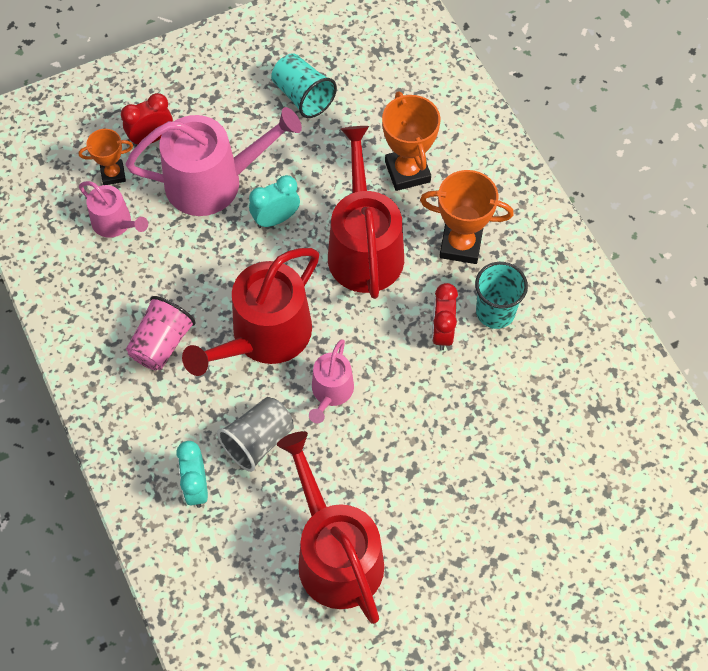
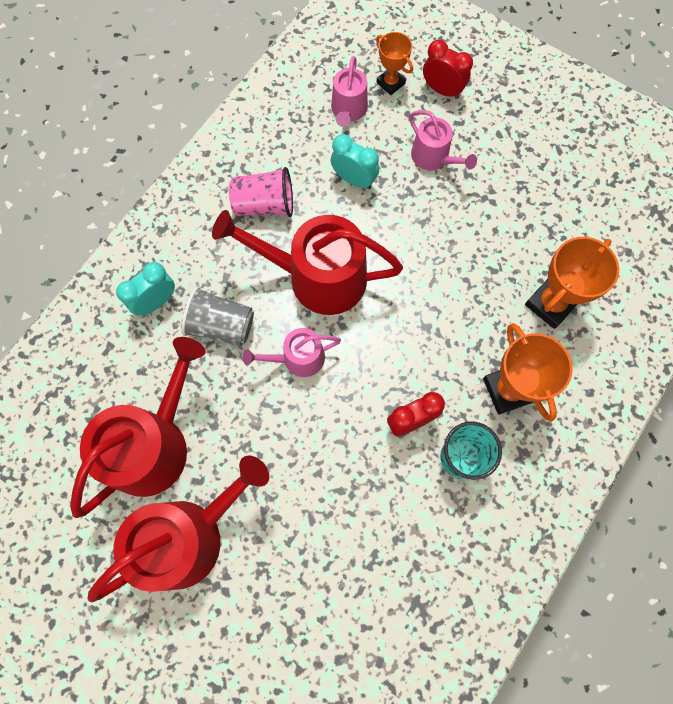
camera: 60 degrees right, 10 degrees up
(213, 182) = (433, 157): pink watering can -> pink watering can, size x0.53
(276, 219) = (431, 224): turquoise clock -> turquoise clock (354, 179)
(303, 96) = (564, 178): turquoise cup -> none
(364, 248) = (450, 310): red watering can -> red watering can (189, 536)

